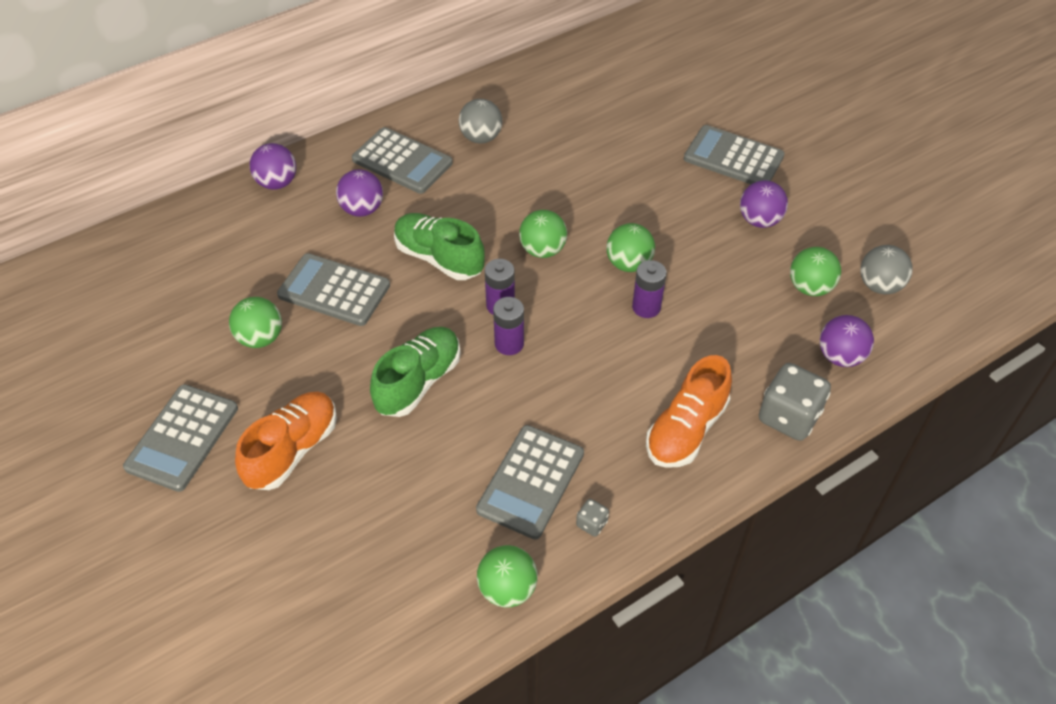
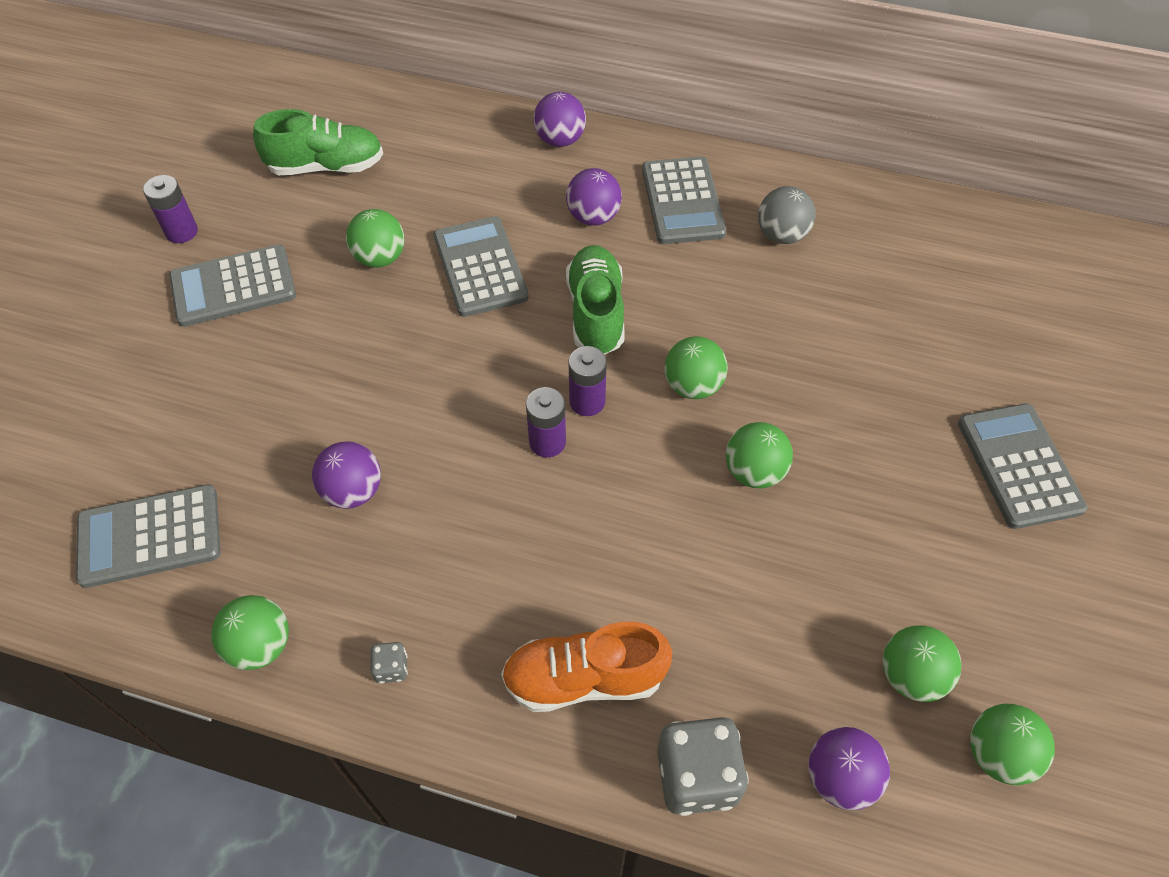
camera: 50 degrees right, 5 degrees up
(292, 450) = (282, 368): orange shoe -> none
(418, 382) = (435, 403): green shoe -> green shoe (326, 166)
(530, 482) = (398, 578): grey calculator -> grey calculator (150, 536)
(646, 307) = (712, 528): purple battery -> purple battery (181, 232)
(759, 220) = (954, 555): purple ball -> purple ball (353, 491)
(879, 285) = (998, 754): grey ball -> green ball

